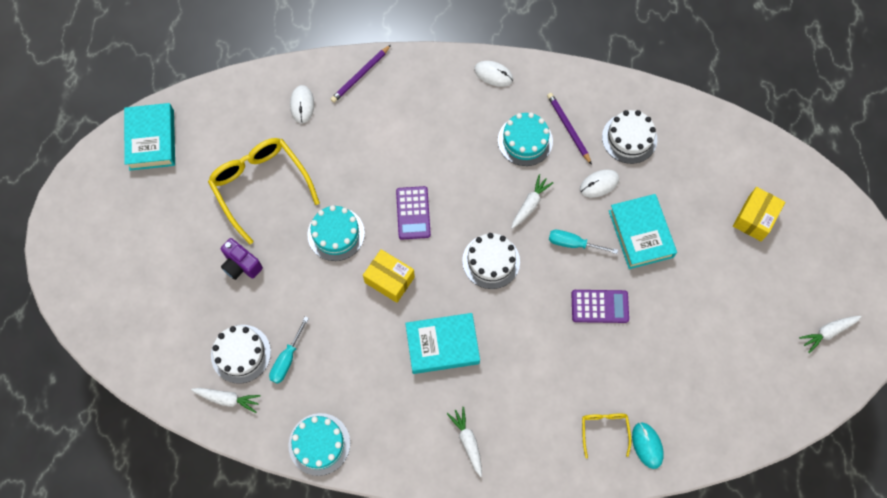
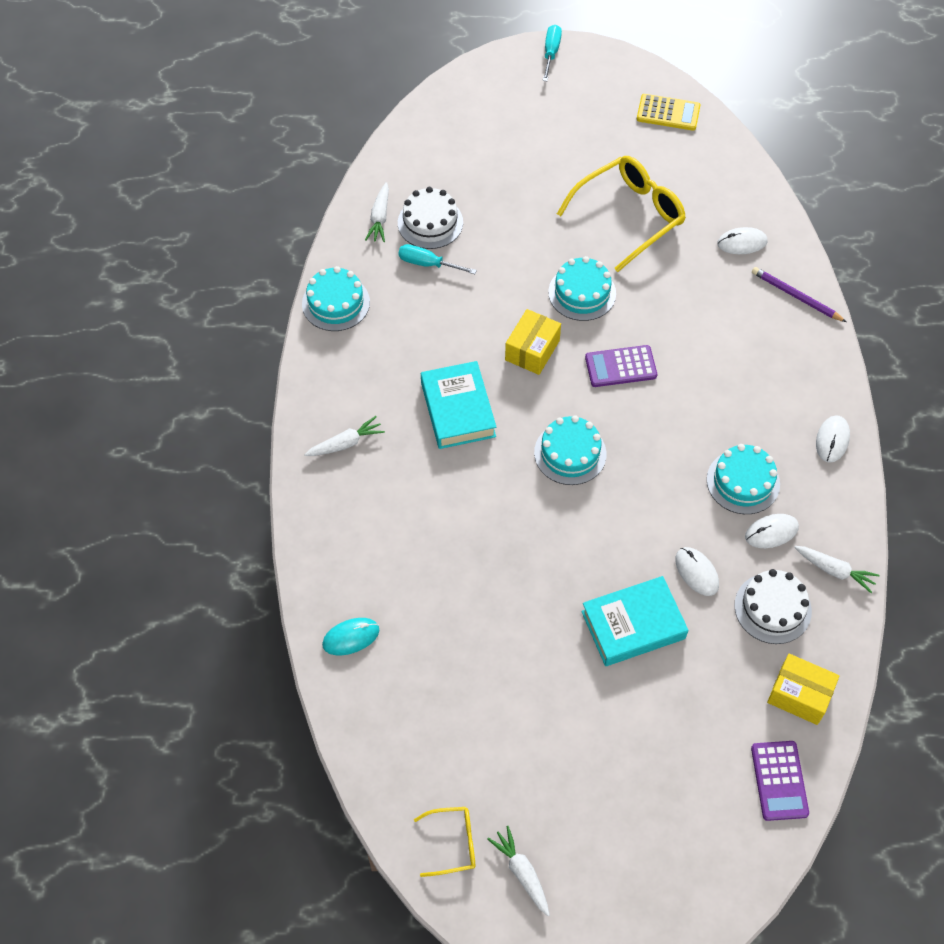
camera: 85 degrees right, 10 degrees down
(152, 140) = (668, 113): turquoise book -> yellow calculator
(241, 265) = (531, 210): purple camera -> none
(491, 261) = (570, 453): white cake -> turquoise cake
(530, 204) = (654, 492): white carrot -> white carrot (835, 571)
(568, 128) = (771, 532): purple pencil -> white mouse
(573, 244) = (607, 545): turquoise screwdriver -> turquoise screwdriver (551, 53)
(599, 306) = (526, 578): purple calculator -> purple calculator (779, 781)
(604, 429) = (367, 587): yellow glasses -> yellow glasses (454, 843)
(754, 218) = (679, 775): yellow box -> yellow box (799, 695)

